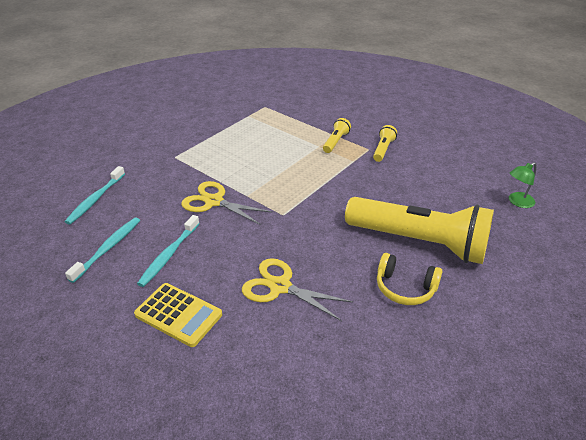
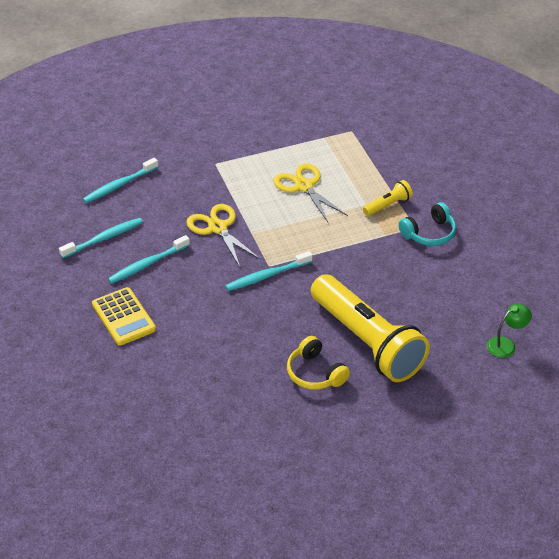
camera: 30 degrees right, 5 degrees up
(280, 287) = (215, 328): yellow scissors -> yellow scissors (304, 186)
(288, 223) = (267, 276): none -> turquoise toothbrush
(383, 149) = (429, 233): yellow flashlight -> turquoise headphones
(517, 202) = (506, 344): green lamp -> green lamp turned 150 degrees clockwise

